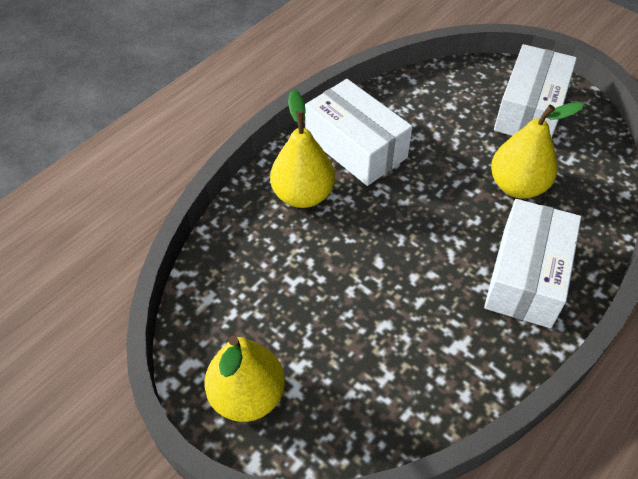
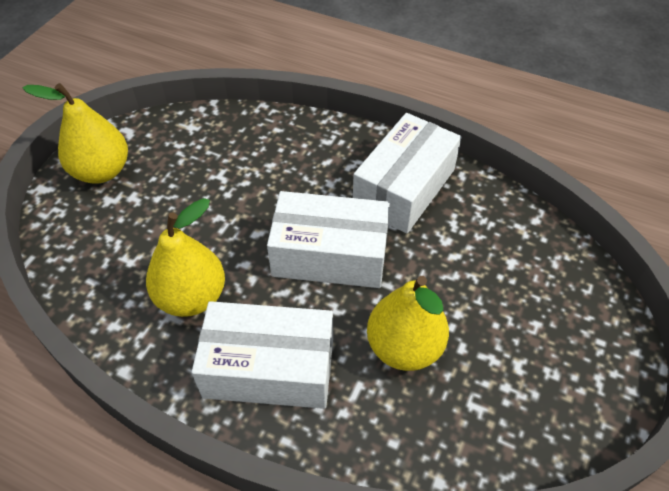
camera: 75 degrees right, 0 degrees up
(303, 195) = (323, 161): yellow pear -> yellow pear (192, 297)
(530, 109) = (549, 350): white box -> white box (330, 255)

